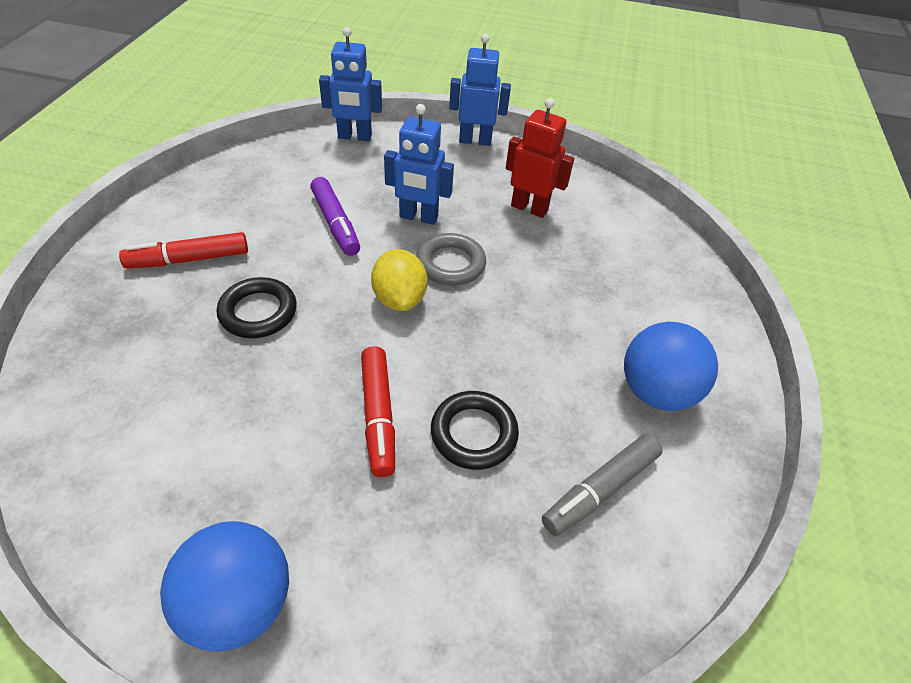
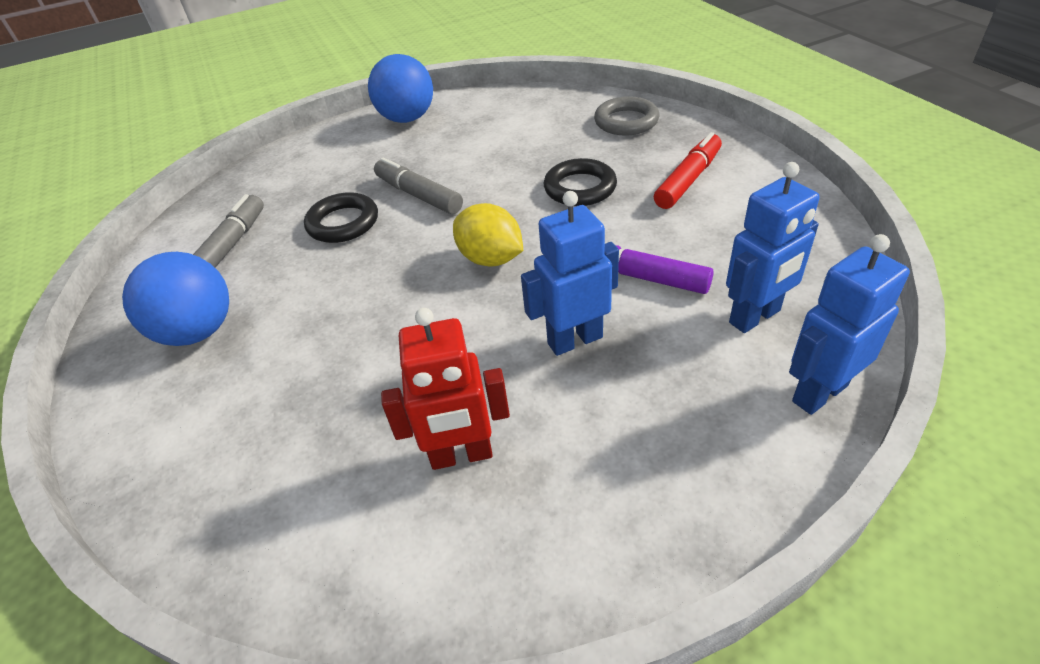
camera: 150 degrees right, 5 degrees down
(378, 416) = (418, 195): red marker -> grey marker
(450, 264) = (481, 316): grey ring -> grey ring (626, 121)
(475, 141) = (674, 539): blue robot -> blue robot (755, 317)

